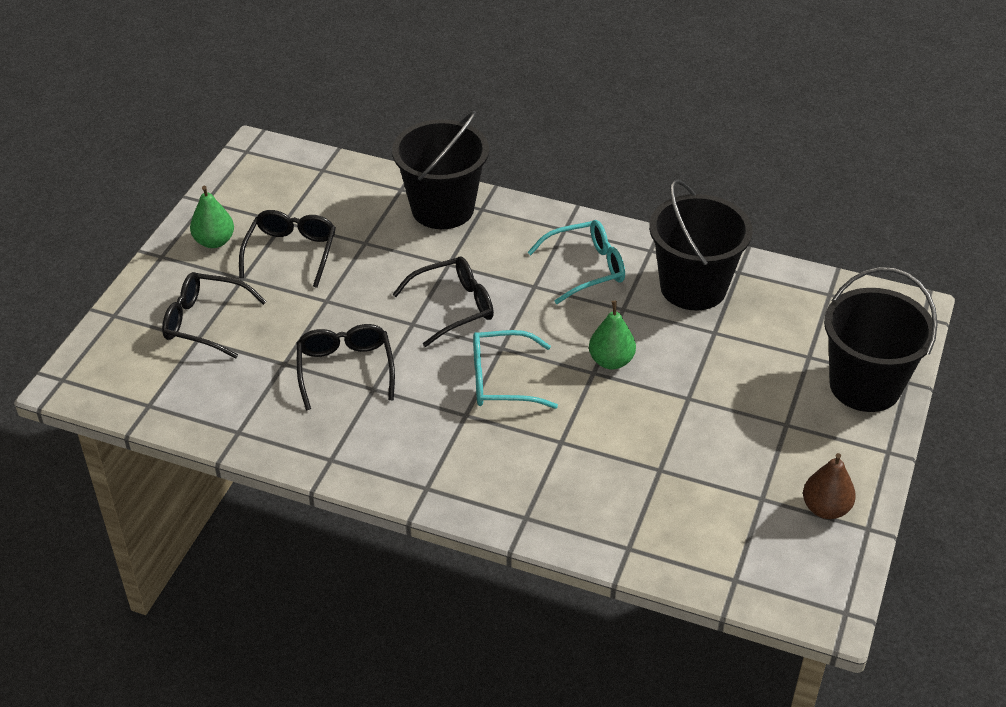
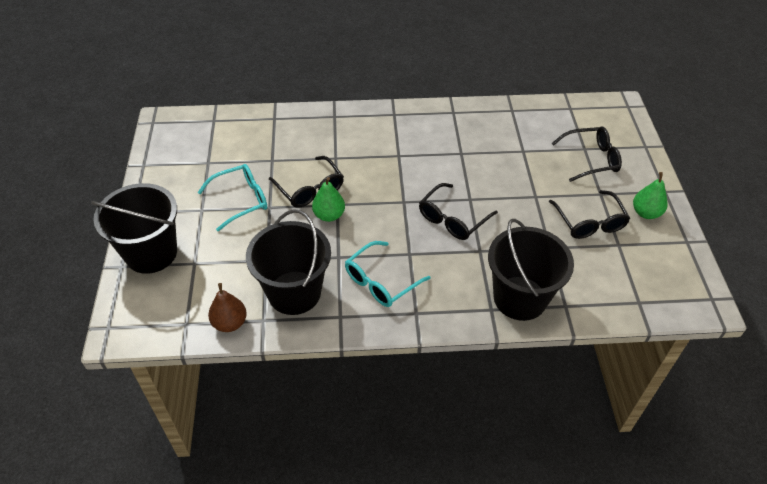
camera: 155 degrees right, 5 degrees up
(345, 370) = (485, 158): black glasses -> black glasses (310, 189)
(502, 380) = (390, 181): turquoise glasses -> turquoise glasses (241, 200)
(825, 508) = (169, 168): brown pear -> brown pear (230, 323)

